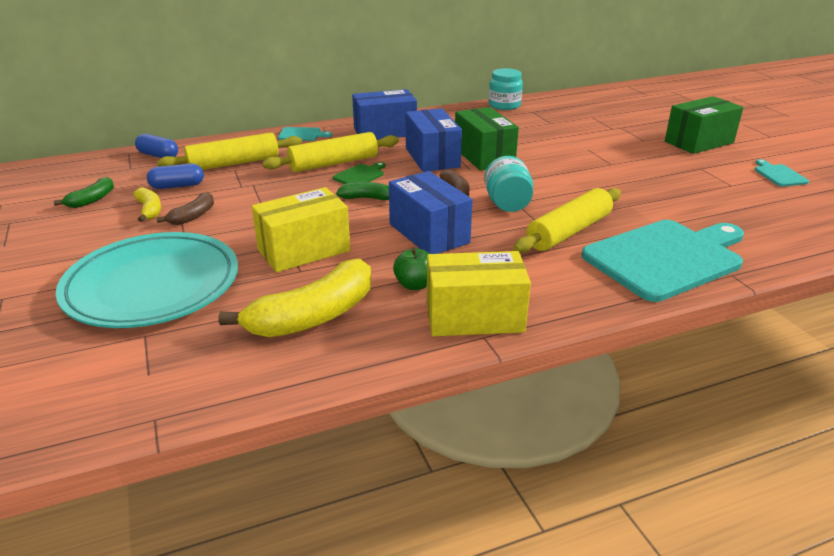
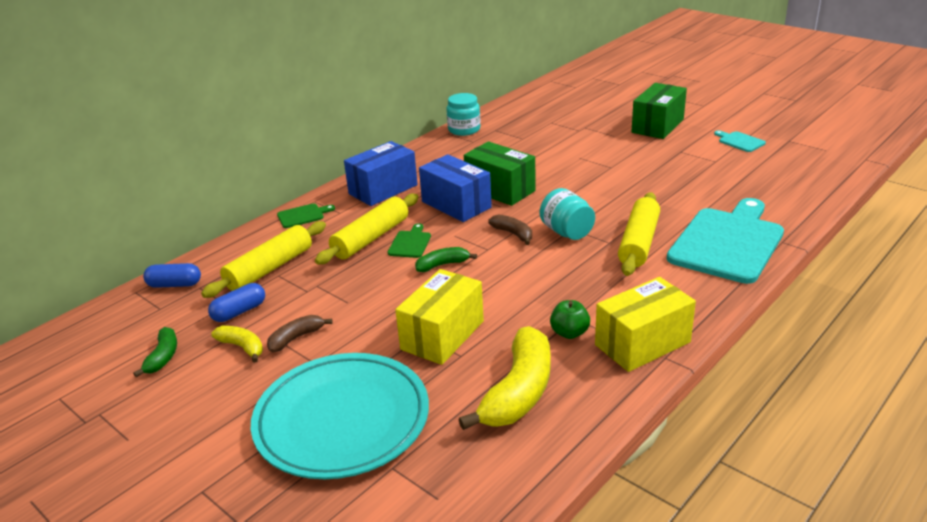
camera: 25 degrees left, 0 degrees up
(193, 216) = (296, 338): brown banana -> brown banana turned 135 degrees counterclockwise
(301, 134) = (303, 215): turquoise cutting board -> green cutting board
(429, 233) = (531, 282): blue box -> none

